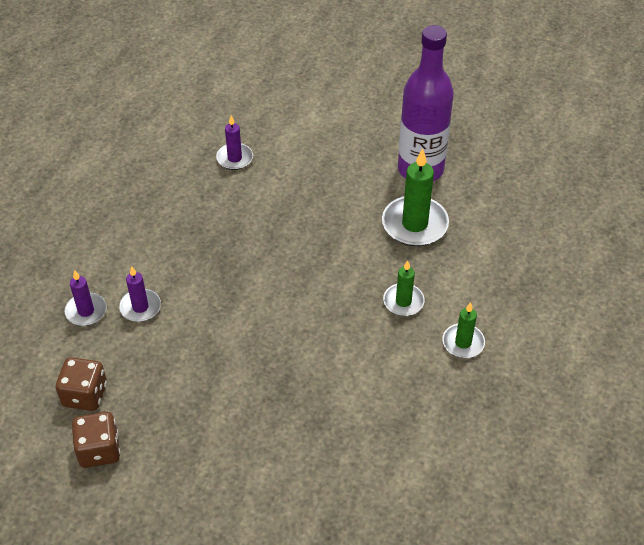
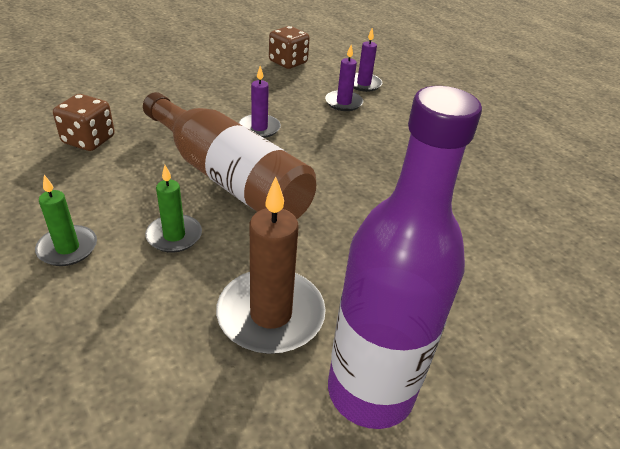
camera: 120 degrees right, 10 degrees down
(99, 450) = (239, 54): brown dice -> brown dice (89, 140)
(234, 158) = (506, 221): purple candle -> purple candle (259, 128)
(322, 314) = (229, 178): none -> brown bottle
(414, 224) = (271, 314): green candle -> brown candle

